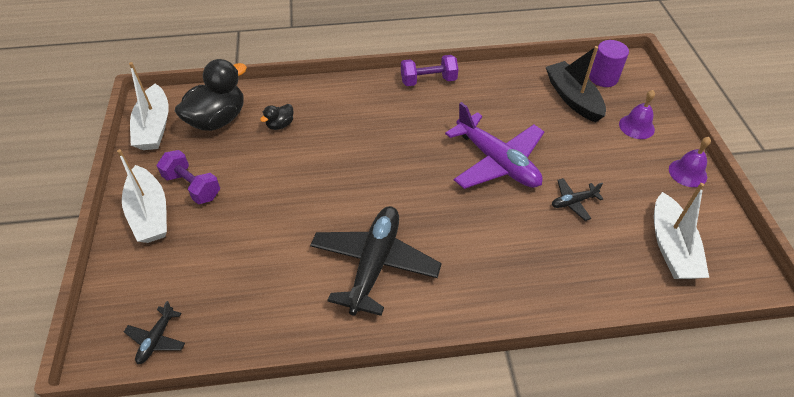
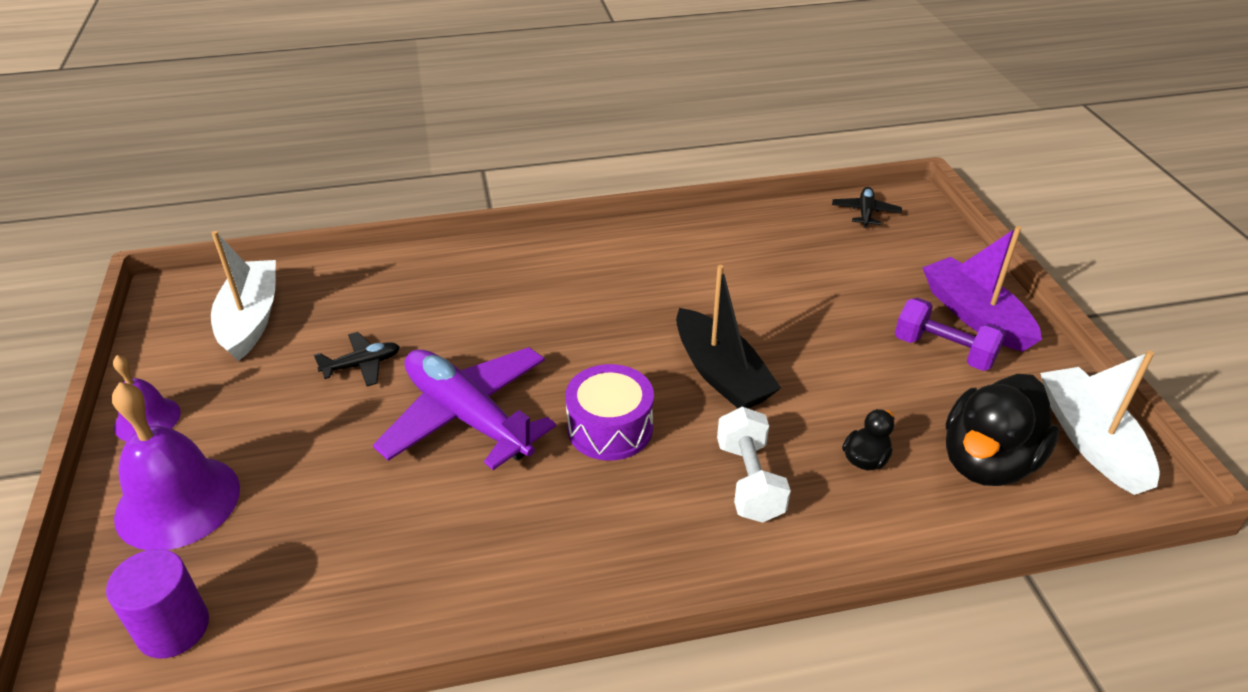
camera: 175 degrees right, 10 degrees down
(150, 213) = (975, 315): white boat -> purple boat
(345, 118) = (749, 481): none -> white dumbbell
(374, 264) = (648, 281): black plane -> none
(414, 150) = (610, 428): none -> purple drum
(428, 81) = (590, 588): purple dumbbell -> none
(573, 98) = (275, 562): black boat -> black boat (721, 374)
(636, 126) = (178, 502): purple bell -> purple bell, size x1.74

